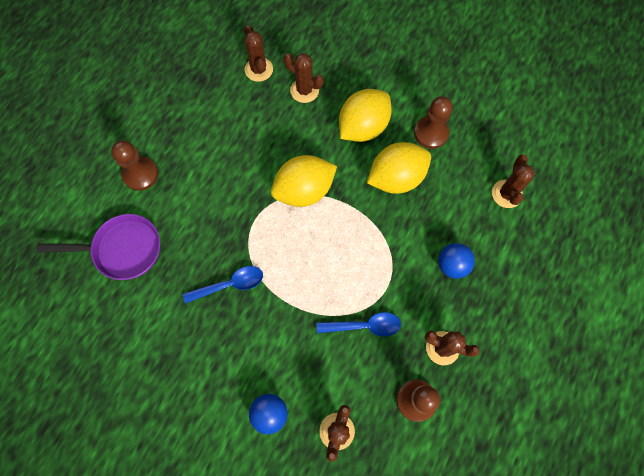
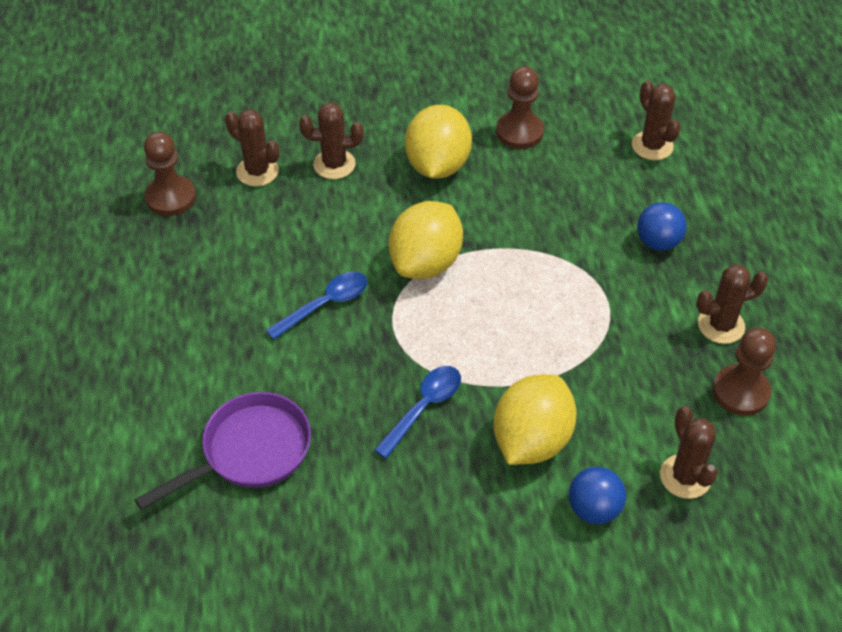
camera: 35 degrees left, 20 degrees down
(140, 174) = (199, 358): brown pawn -> brown pawn (171, 197)
(364, 326) = (619, 355): blue spoon -> blue spoon (325, 304)
(396, 178) = (520, 194): yellow lemon -> yellow lemon (531, 440)

